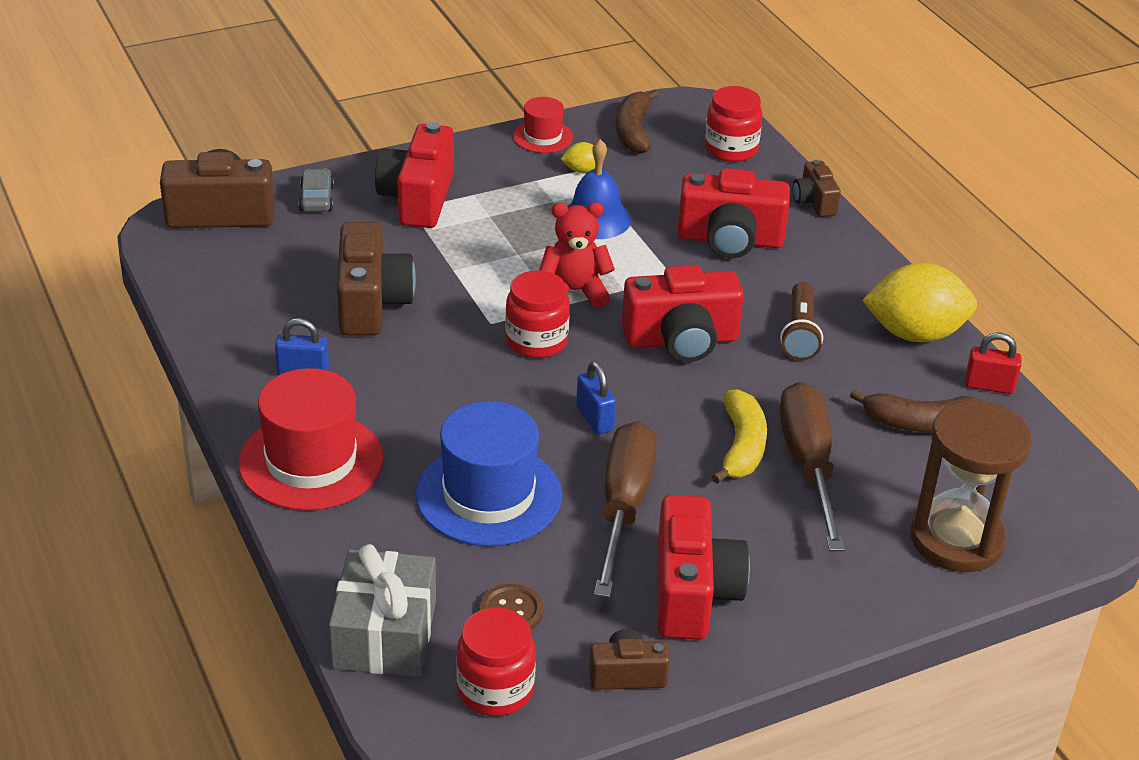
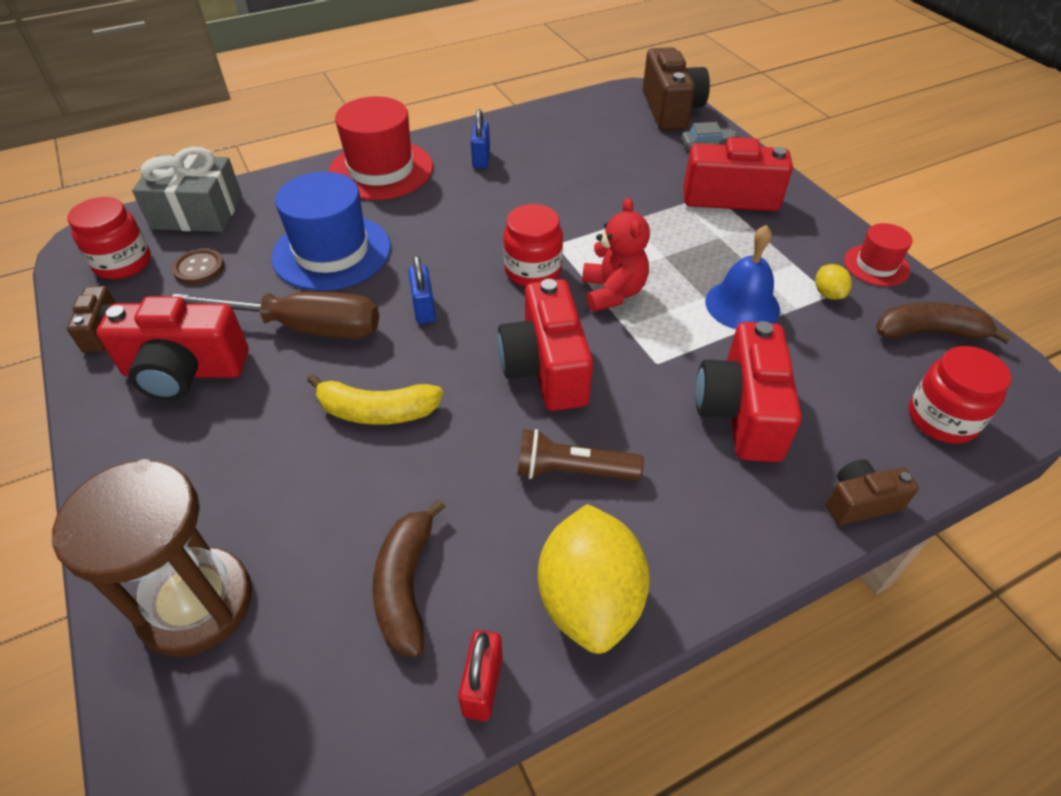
camera: 90 degrees right, 10 degrees up
(371, 303) = (572, 182): brown camera -> none
(595, 418) = (424, 309): blue padlock -> blue padlock turned 75 degrees counterclockwise
(808, 465) = (343, 466): brown screwdriver -> none

